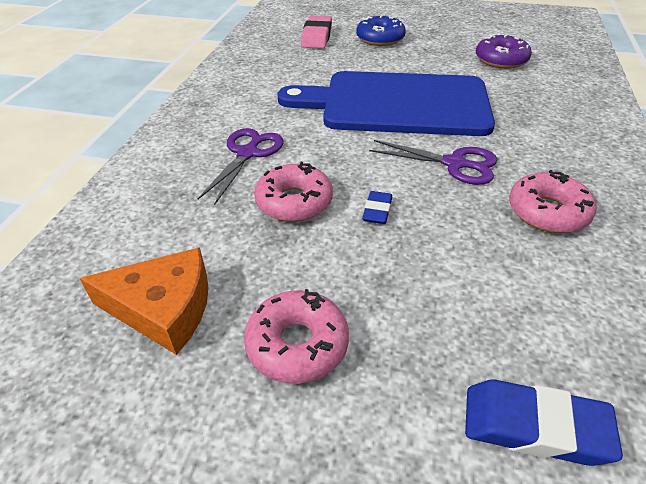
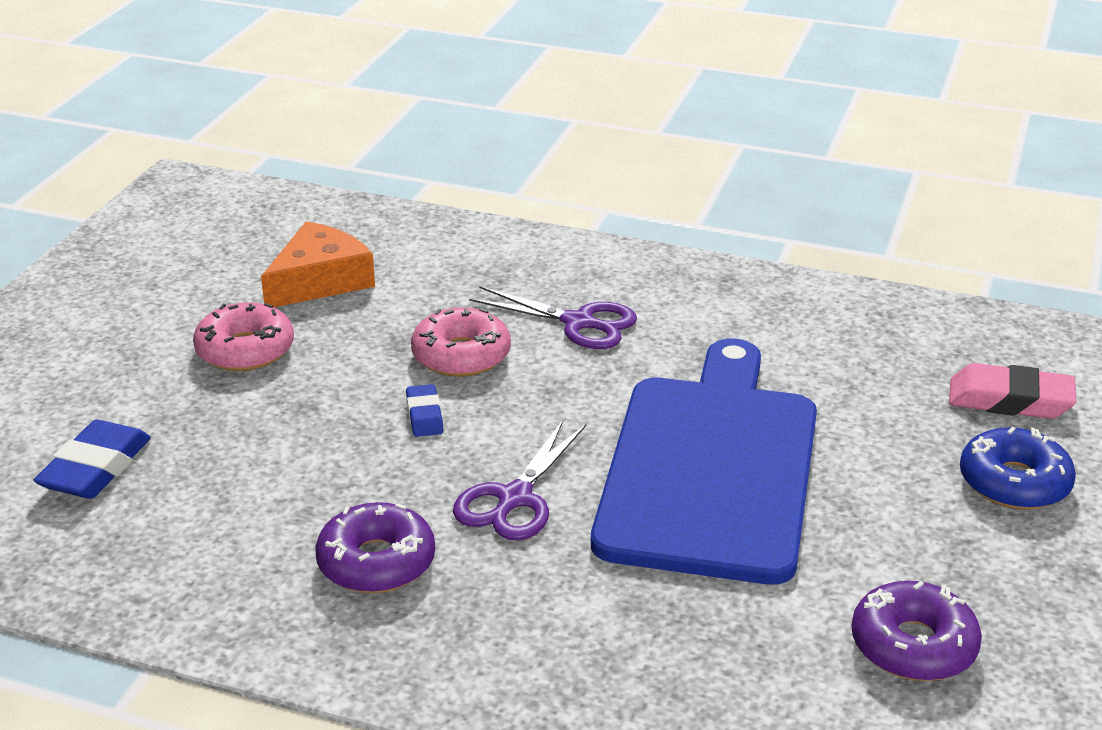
camera: 95 degrees right, 10 degrees down
(163, 309) = (320, 280): orange cheese -> orange cheese turned 150 degrees counterclockwise
(377, 211) = (424, 415): blue eraser -> blue eraser turned 60 degrees clockwise
(547, 212) = (376, 562): pink donut -> purple donut

